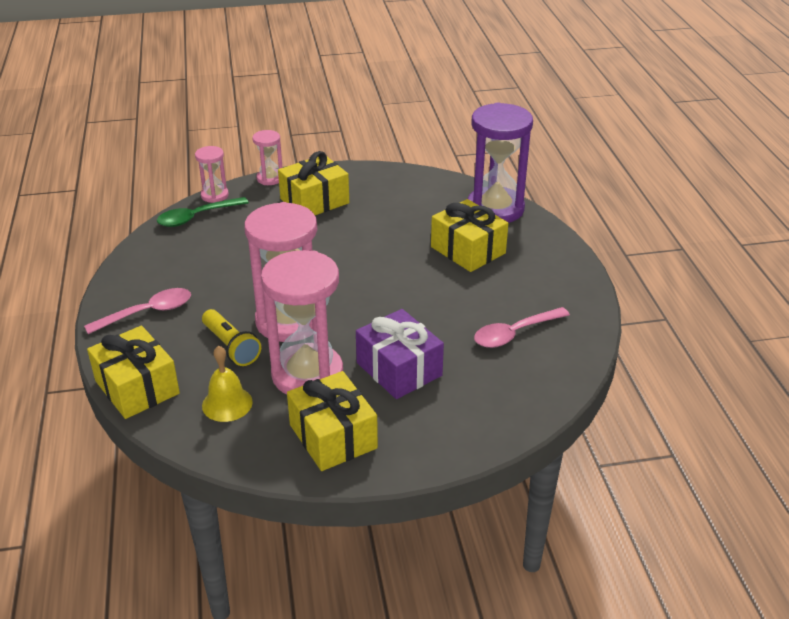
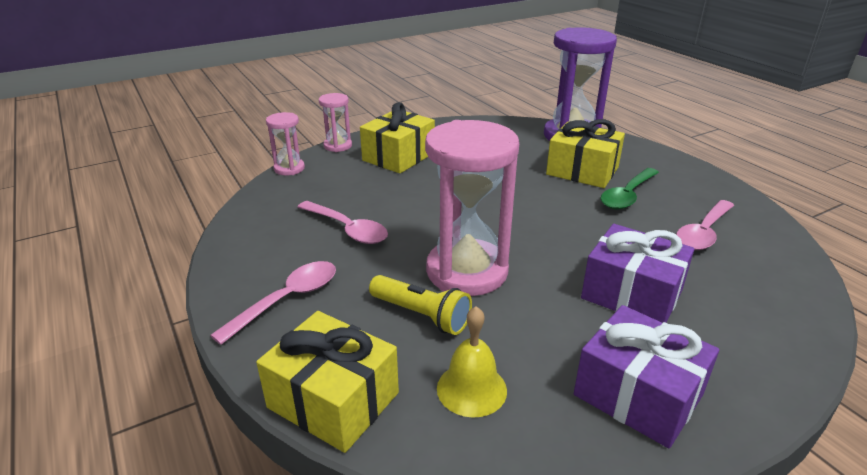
camera: 20 degrees left, 5 degrees down
(197, 217) = (283, 190): green spoon -> green spoon (627, 195)
(225, 264) = (347, 229): none -> pink spoon
(307, 374) = (538, 325): pink hourglass -> none
(333, 436) = (638, 395): yellow gift -> purple gift

